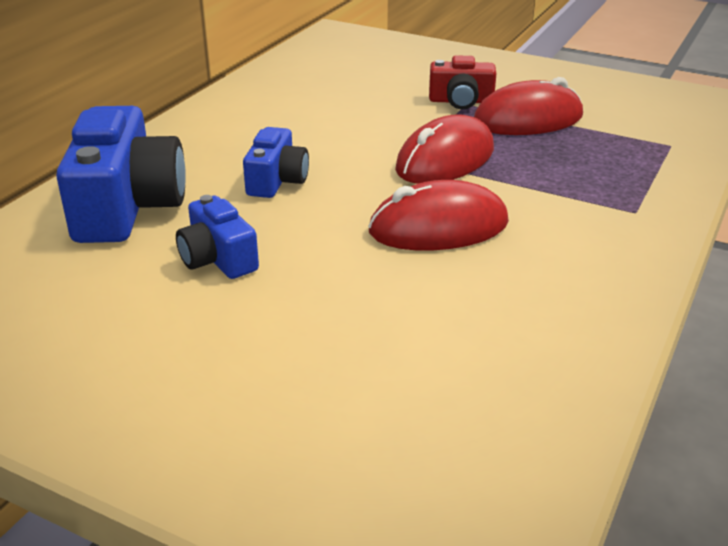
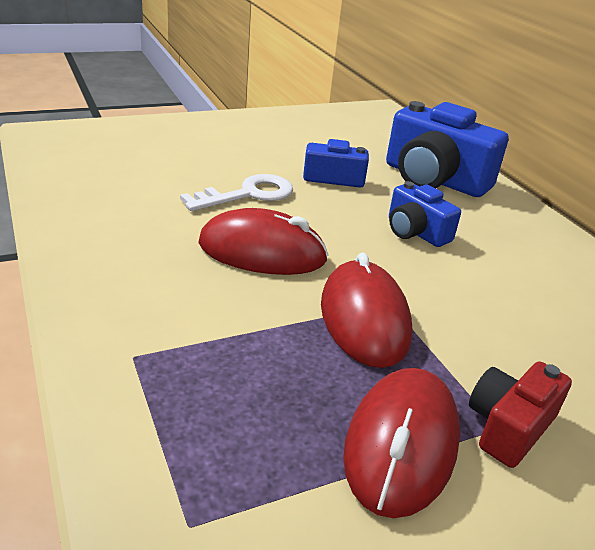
camera: 125 degrees right, 0 degrees up
(348, 286) = (248, 194): none -> white key
(438, 227) = (262, 252): red mouse -> red mouse turned 75 degrees clockwise

